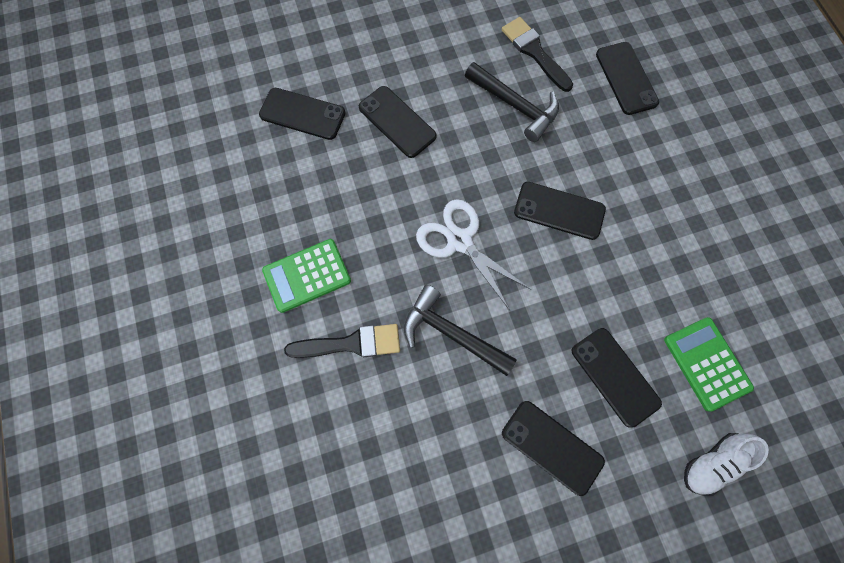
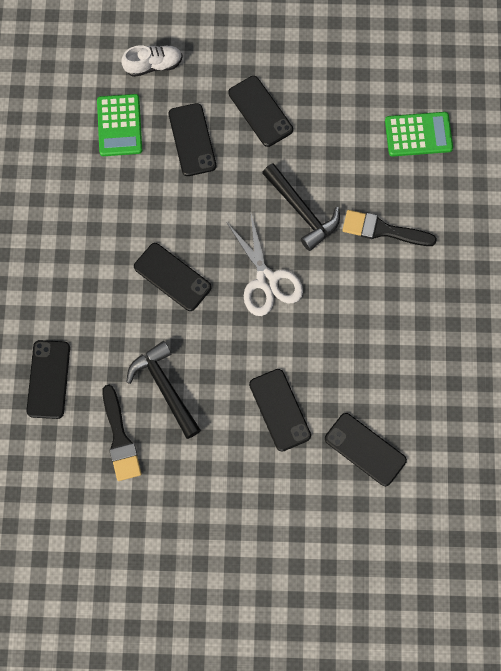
camera: 160 degrees left, 0 degrees up
(307, 275) = (402, 295): green calculator -> green calculator (418, 134)

